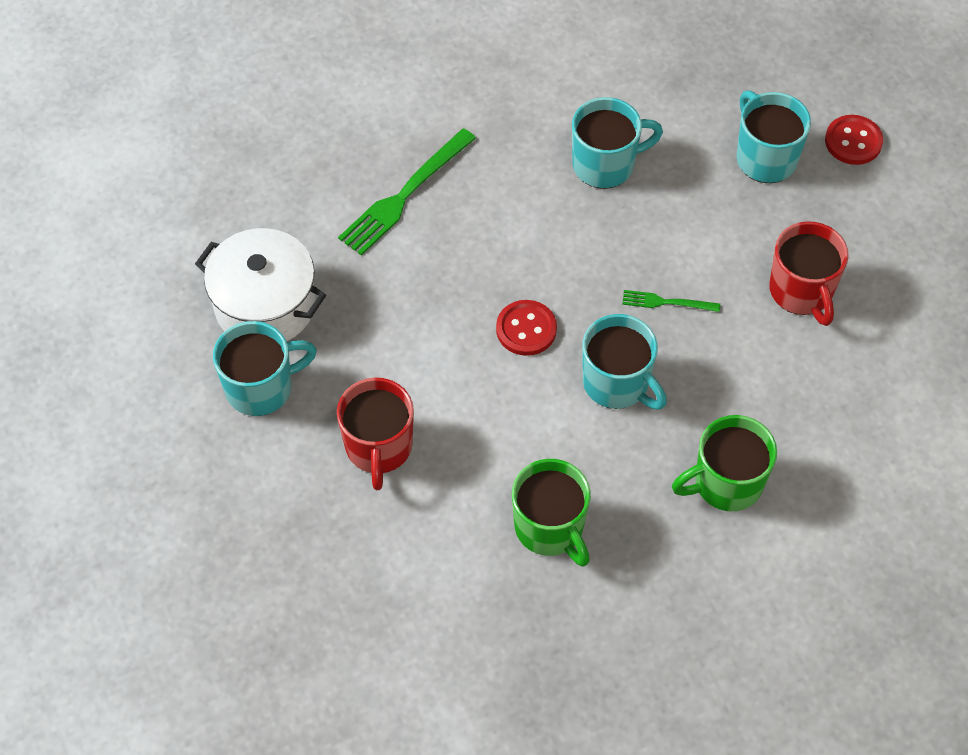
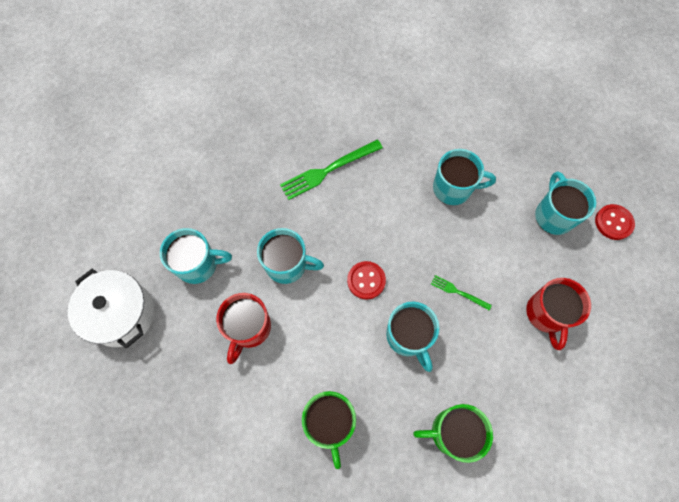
camera: 20 degrees right, 10 degrees up
(265, 305) = (222, 213): white pot -> white pot (122, 314)
(399, 345) = (287, 265): none -> turquoise mug

